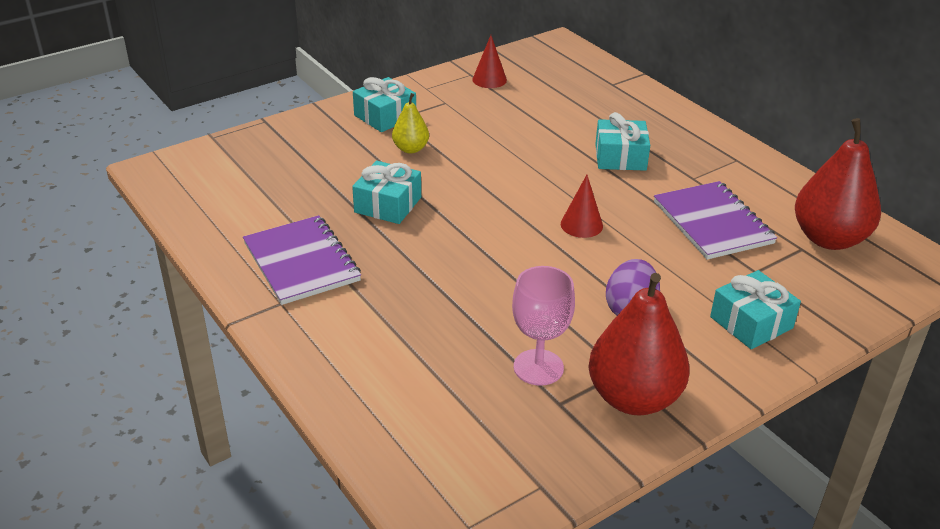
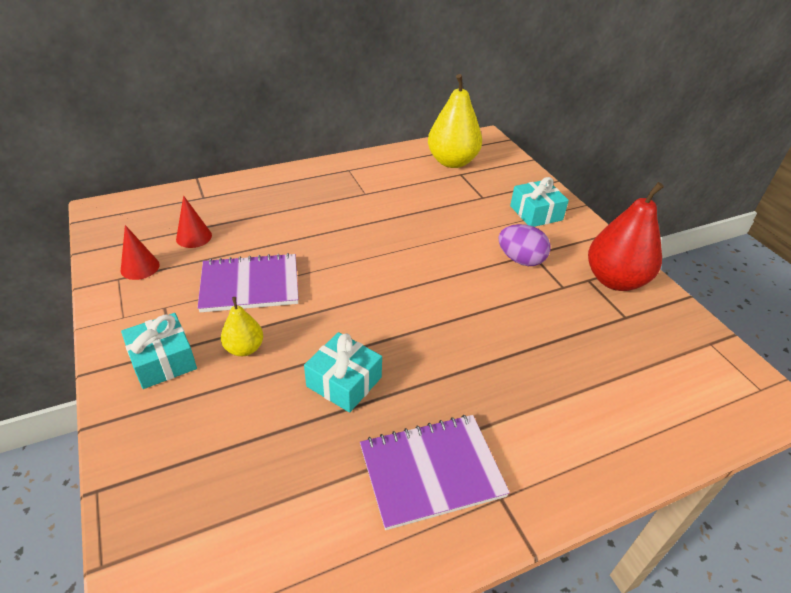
camera: 80 degrees left, 5 degrees up
(538, 367) = (588, 320): pink goblet -> none
(581, 225) = (411, 260): red cone -> red cone (194, 237)
(620, 157) = (322, 219): turquoise gift -> none
(713, 222) = (424, 199): purple notebook -> purple notebook (250, 285)
(829, 238) = (452, 162): red pear -> yellow pear

